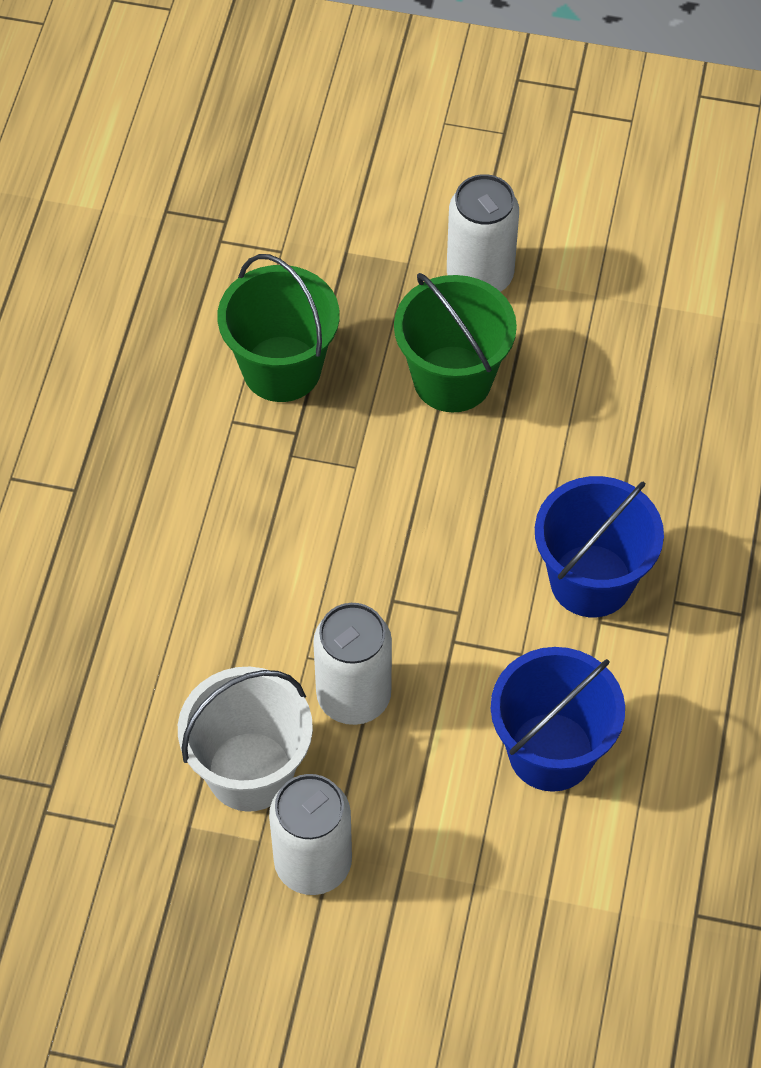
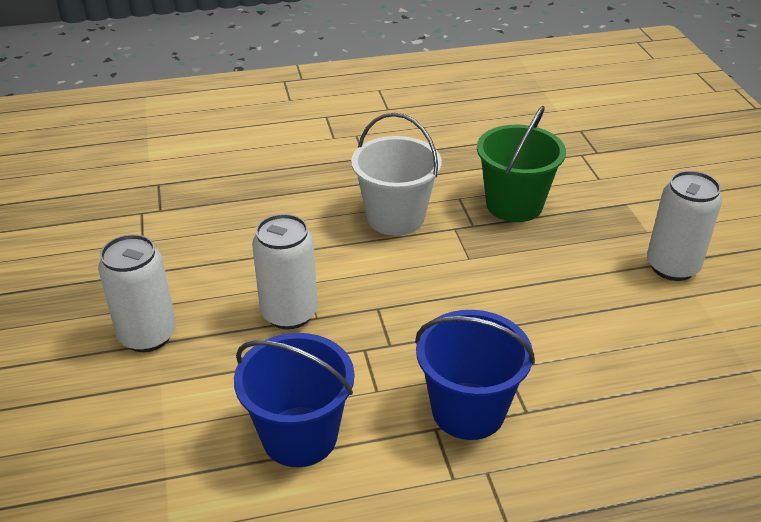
camera: 65 degrees right, 20 degrees down
(250, 771) = (206, 284): white bucket -> white bucket (395, 217)
(452, 379) = (577, 280): green bucket -> none

